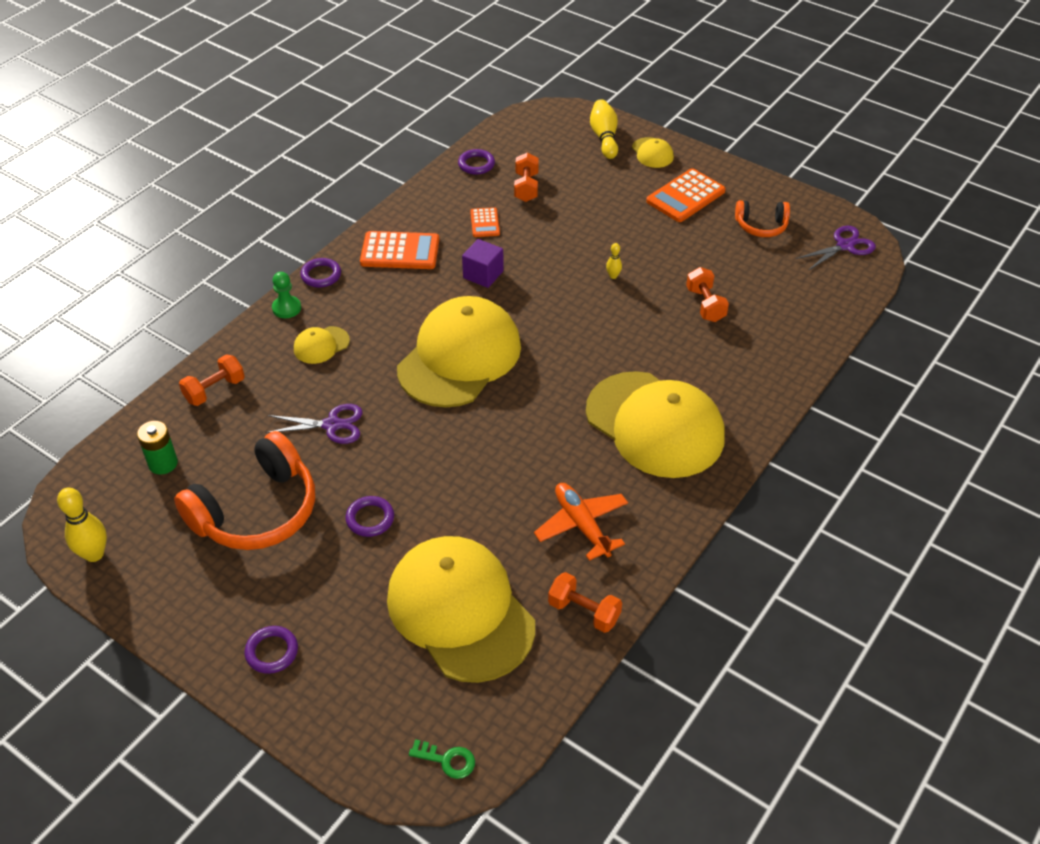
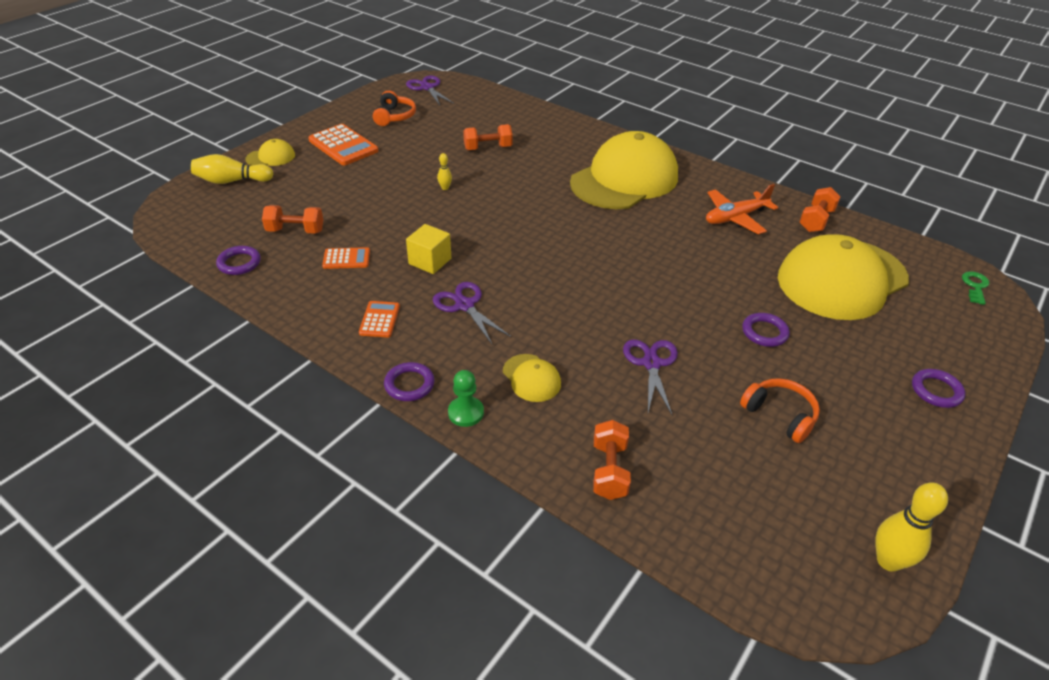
camera: 90 degrees left, 5 degrees down
(163, 463) = (735, 509): green battery -> none
(214, 390) = (609, 470): orange dumbbell -> orange dumbbell turned 45 degrees clockwise
(257, 511) = (780, 415): orange headphones -> orange headphones, size x0.52
(400, 251) = (379, 320): orange calculator -> orange calculator, size x0.56
(418, 301) = (464, 305): none -> purple scissors
(459, 357) = (550, 277): yellow cap -> none
(483, 274) = (430, 261): purple cube -> yellow cube

